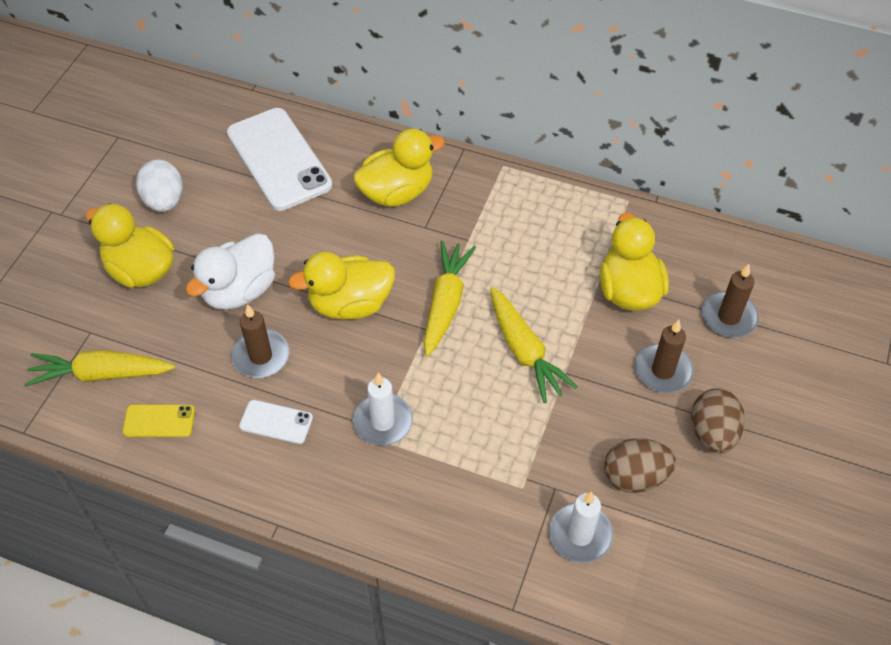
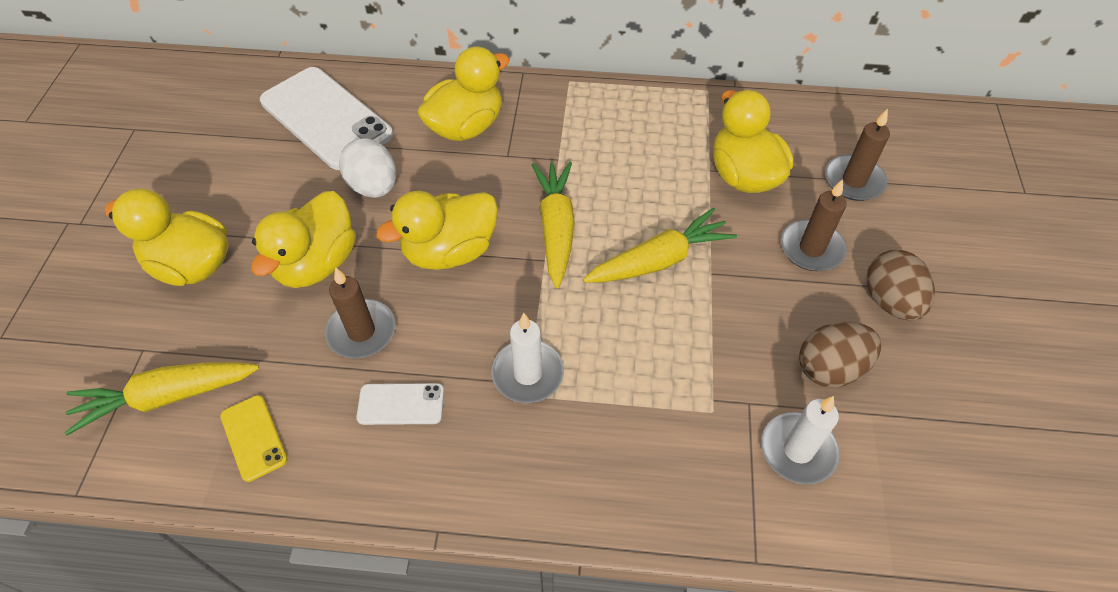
camera: 15 degrees left, 0 degrees up
(159, 421) = (254, 437): yellow phone -> yellow phone turned 75 degrees clockwise
(164, 201) = (204, 185): white egg -> white egg (373, 187)
(239, 290) = (317, 263): white duck -> yellow duck
(524, 351) = (659, 260): yellow carrot -> yellow carrot turned 75 degrees counterclockwise

